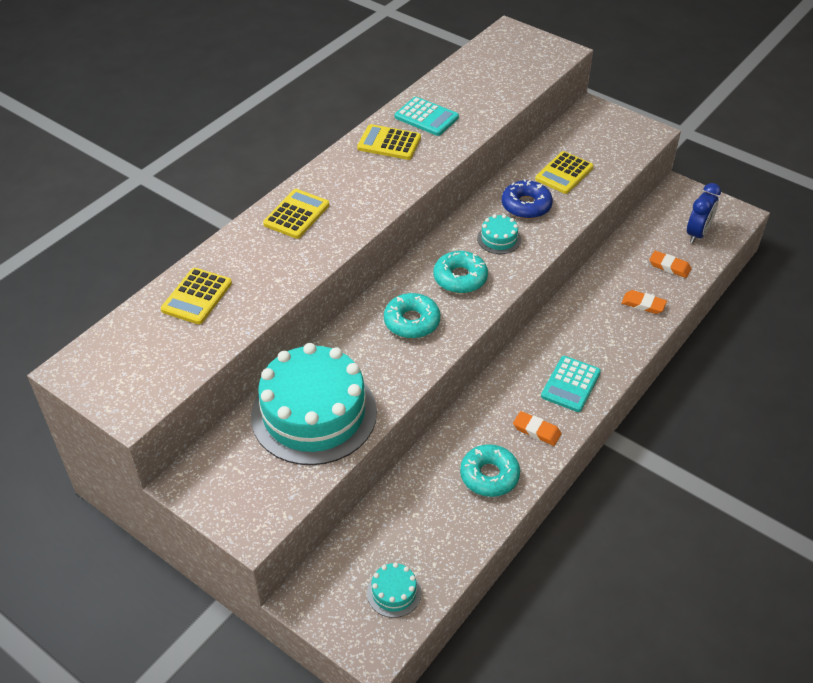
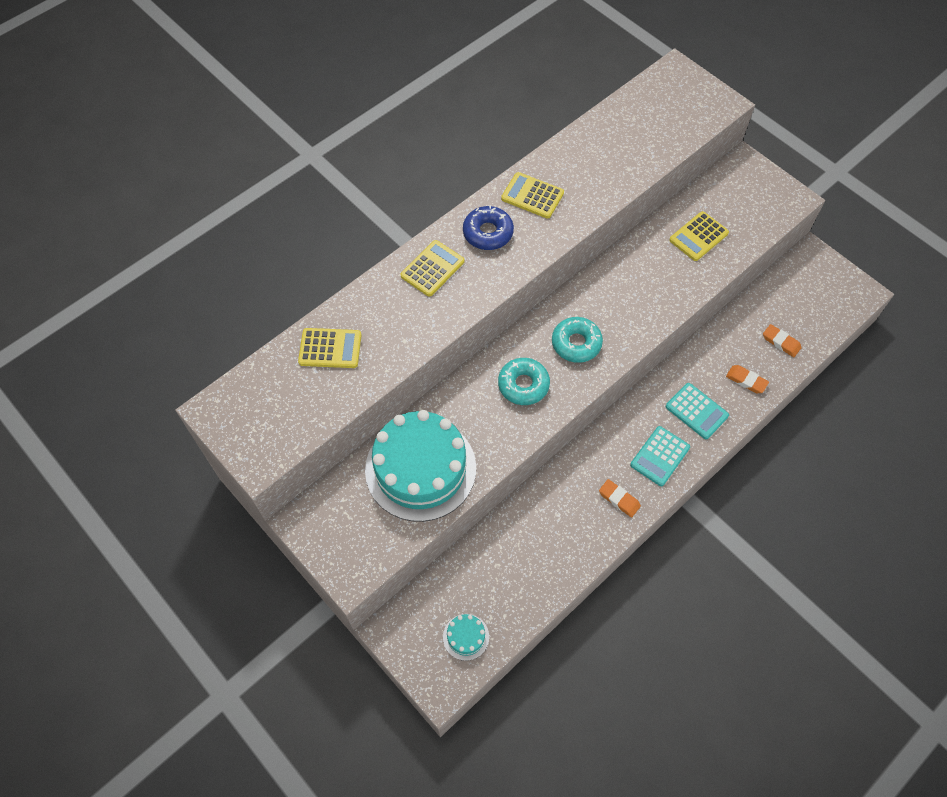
camera: 10 degrees right, 15 degrees up
(197, 297) = (330, 348): yellow calculator -> yellow calculator turned 120 degrees counterclockwise
(426, 117) = (573, 169): turquoise calculator -> turquoise calculator (696, 411)
(489, 475) = (568, 538): turquoise donut -> none
(499, 239) = (621, 304): turquoise cake -> none
(526, 205) = (654, 269): blue donut -> blue donut (488, 233)
(697, 234) = (817, 309): blue clock -> none

